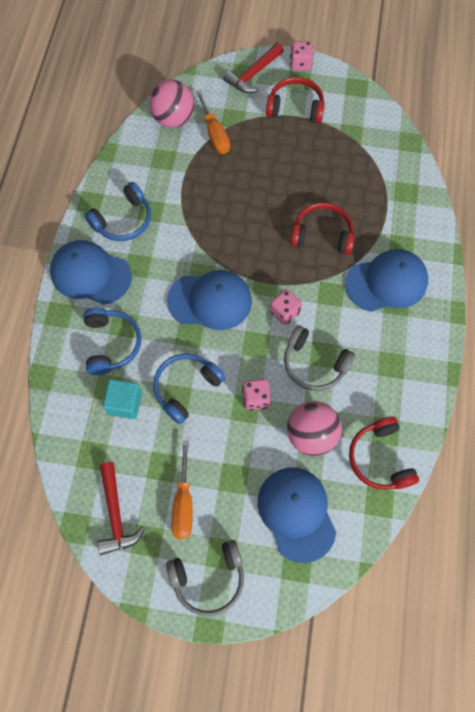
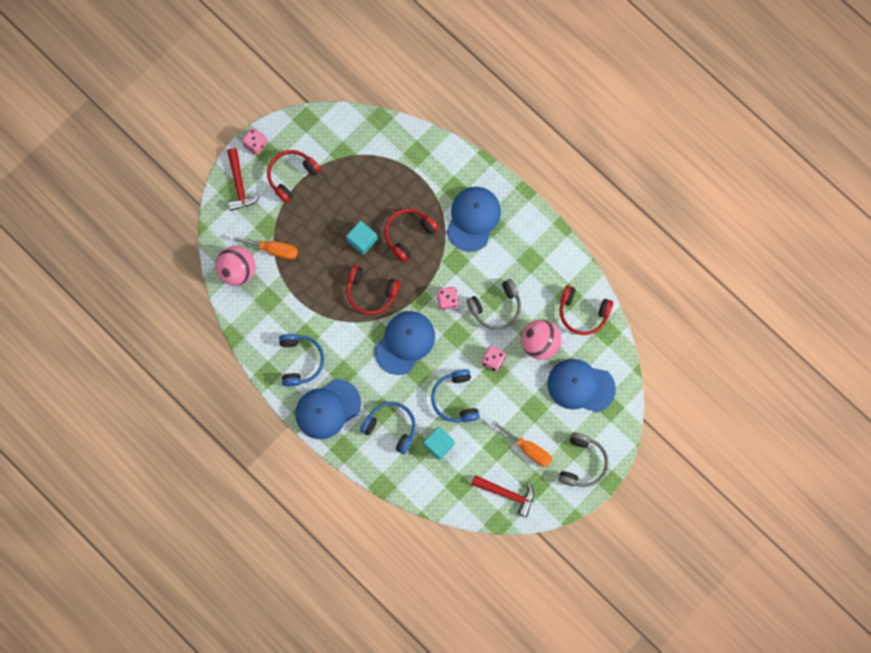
camera: 55 degrees left, 10 degrees up
(238, 238) = (371, 292): none -> red headphones
(283, 199) = (362, 240): none -> turquoise cube

